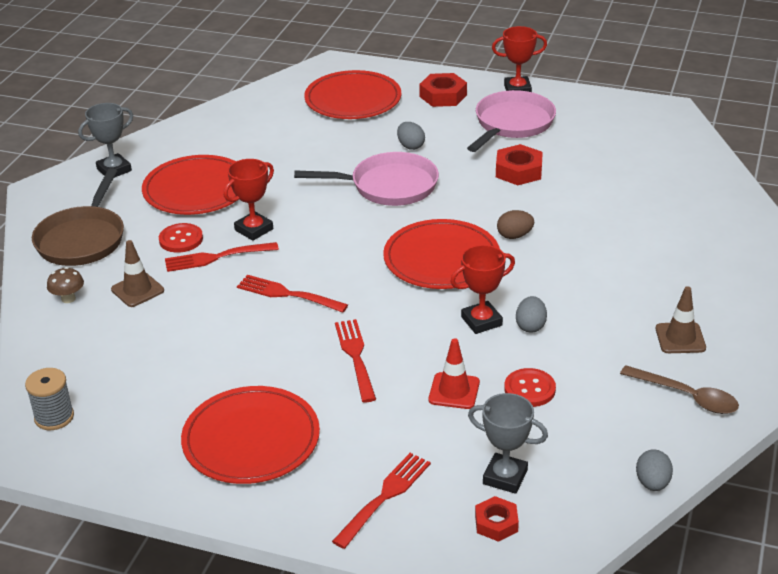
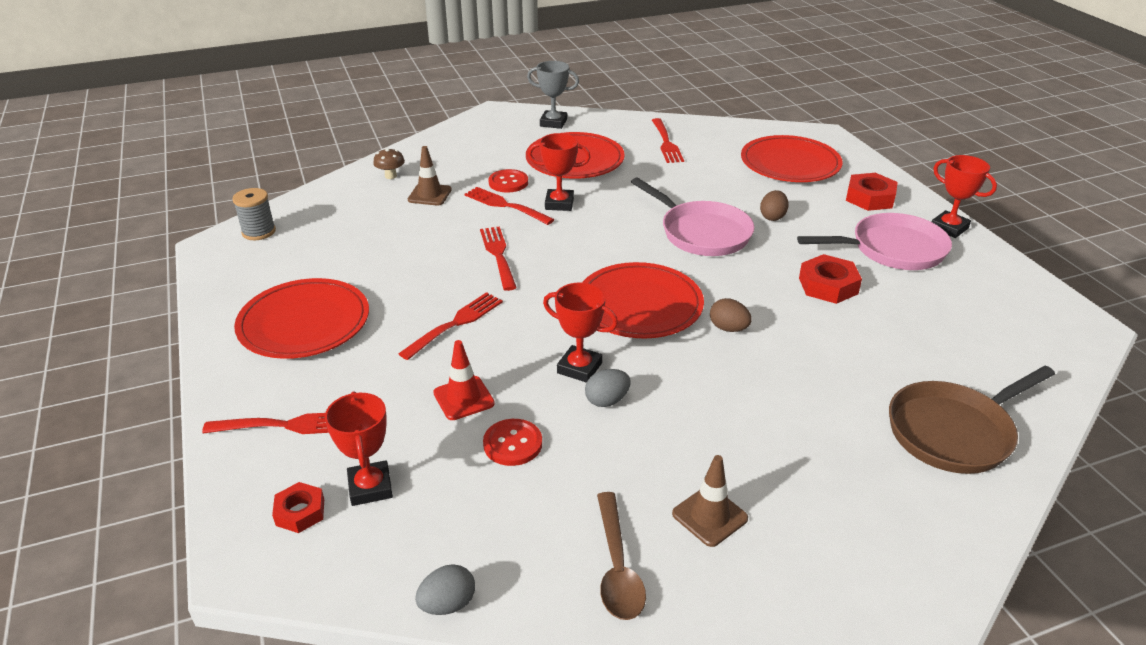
camera: 50 degrees right, 0 degrees up
(83, 239) = (462, 149): brown pan -> brown pan (954, 431)
(238, 134) = (666, 143): none -> red fork
(410, 146) = (772, 217): grey egg -> brown egg
(505, 477) = (370, 487): grey trophy -> red trophy

